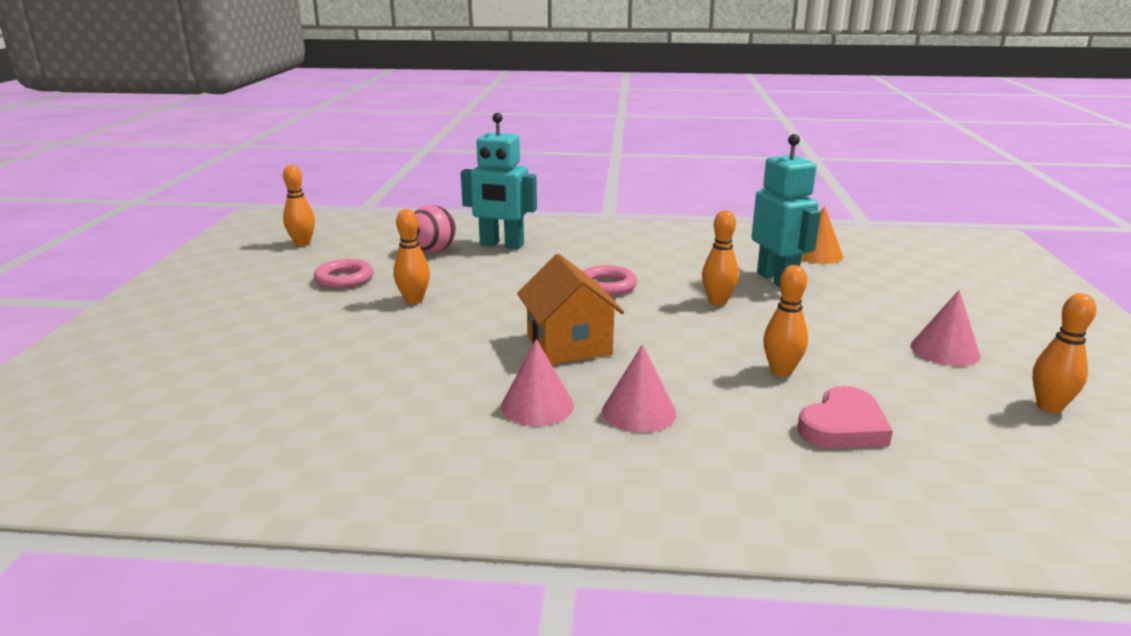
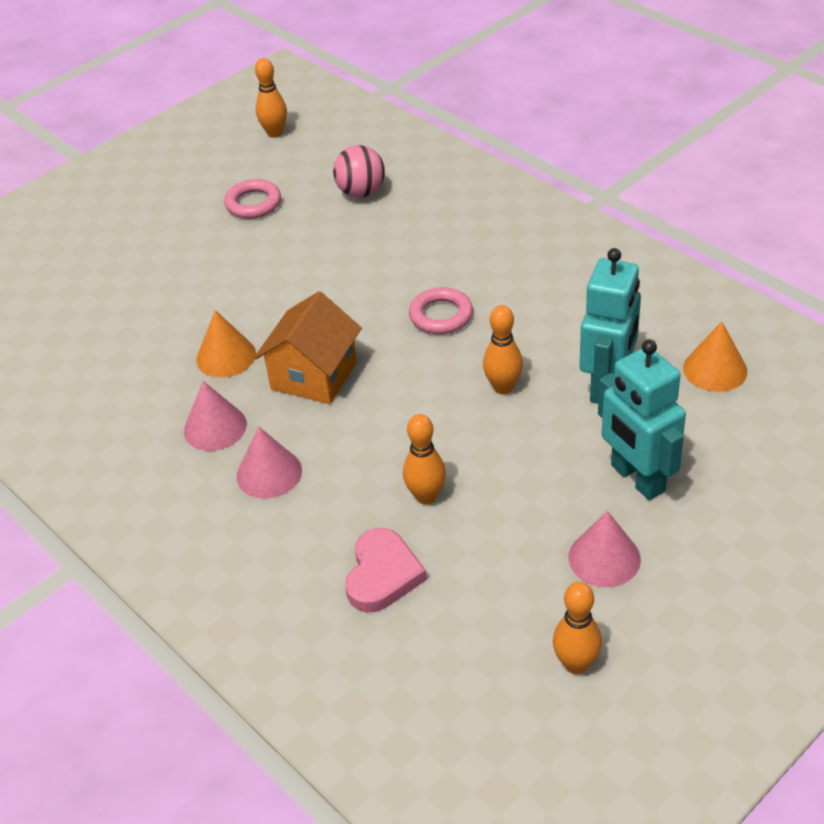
camera: 45 degrees right, 20 degrees up
(414, 300) = (271, 259): orange bowling pin -> none
(469, 362) = (226, 356): none -> orange cone
(501, 245) = (429, 209): turquoise robot -> turquoise robot (637, 478)
(843, 426) = (382, 574): pink heart -> pink heart turned 75 degrees counterclockwise

